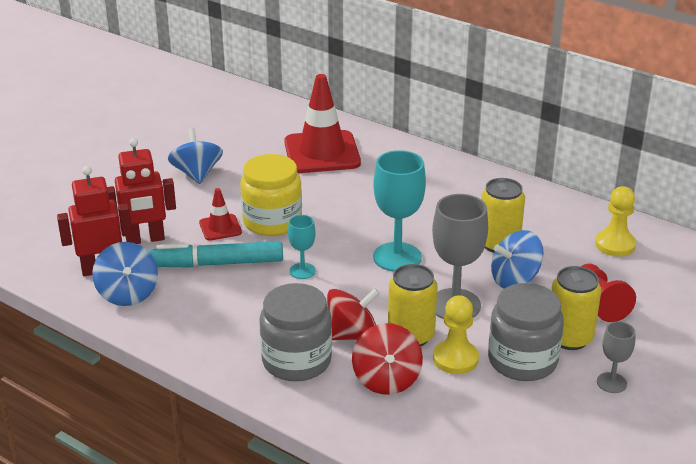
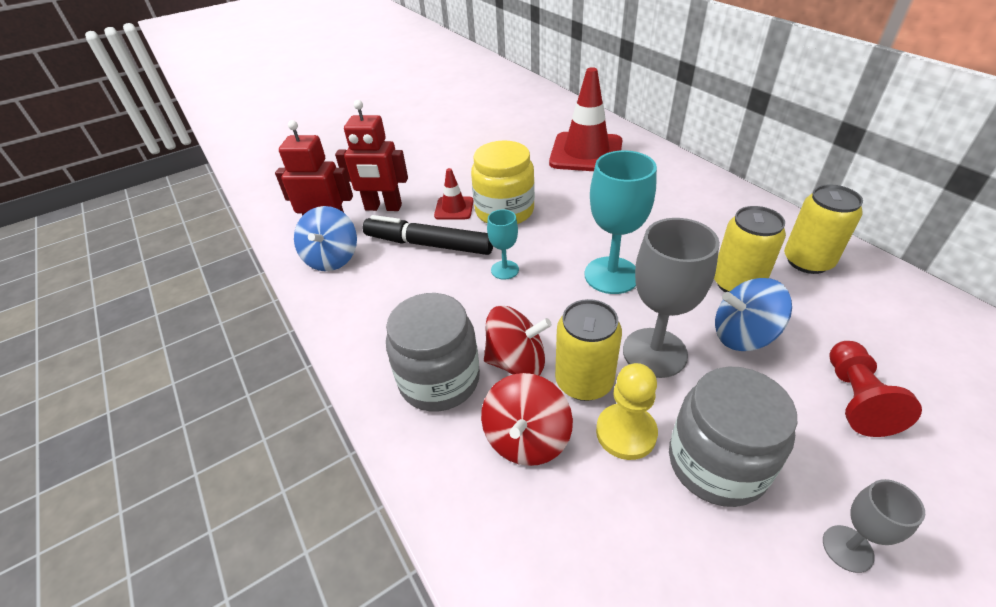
camera: 25 degrees right, 10 degrees up
(197, 174) = (464, 155): blue spinning top -> none
(217, 264) = (428, 244): turquoise marker -> black marker
(569, 338) = (796, 444): yellow can -> yellow can (807, 261)
(615, 244) = (894, 316): yellow pawn -> none

